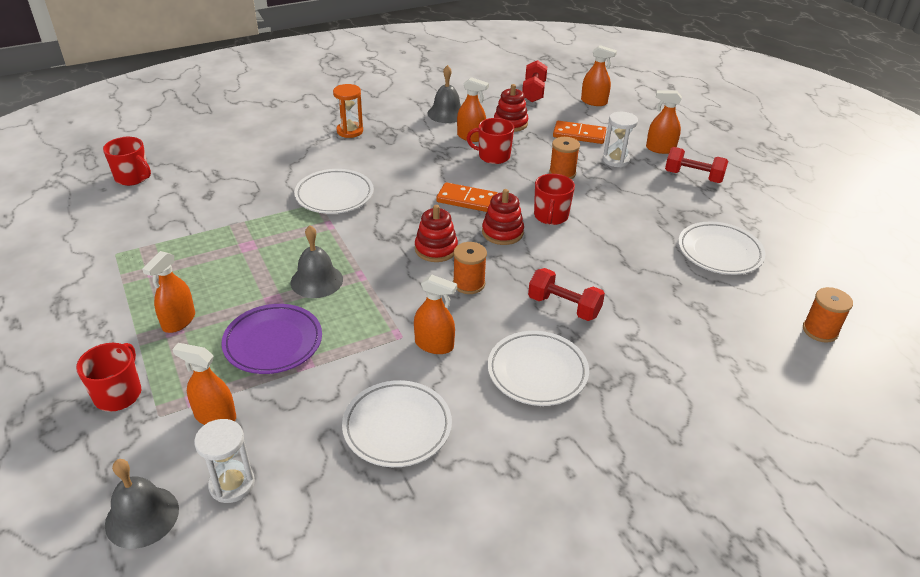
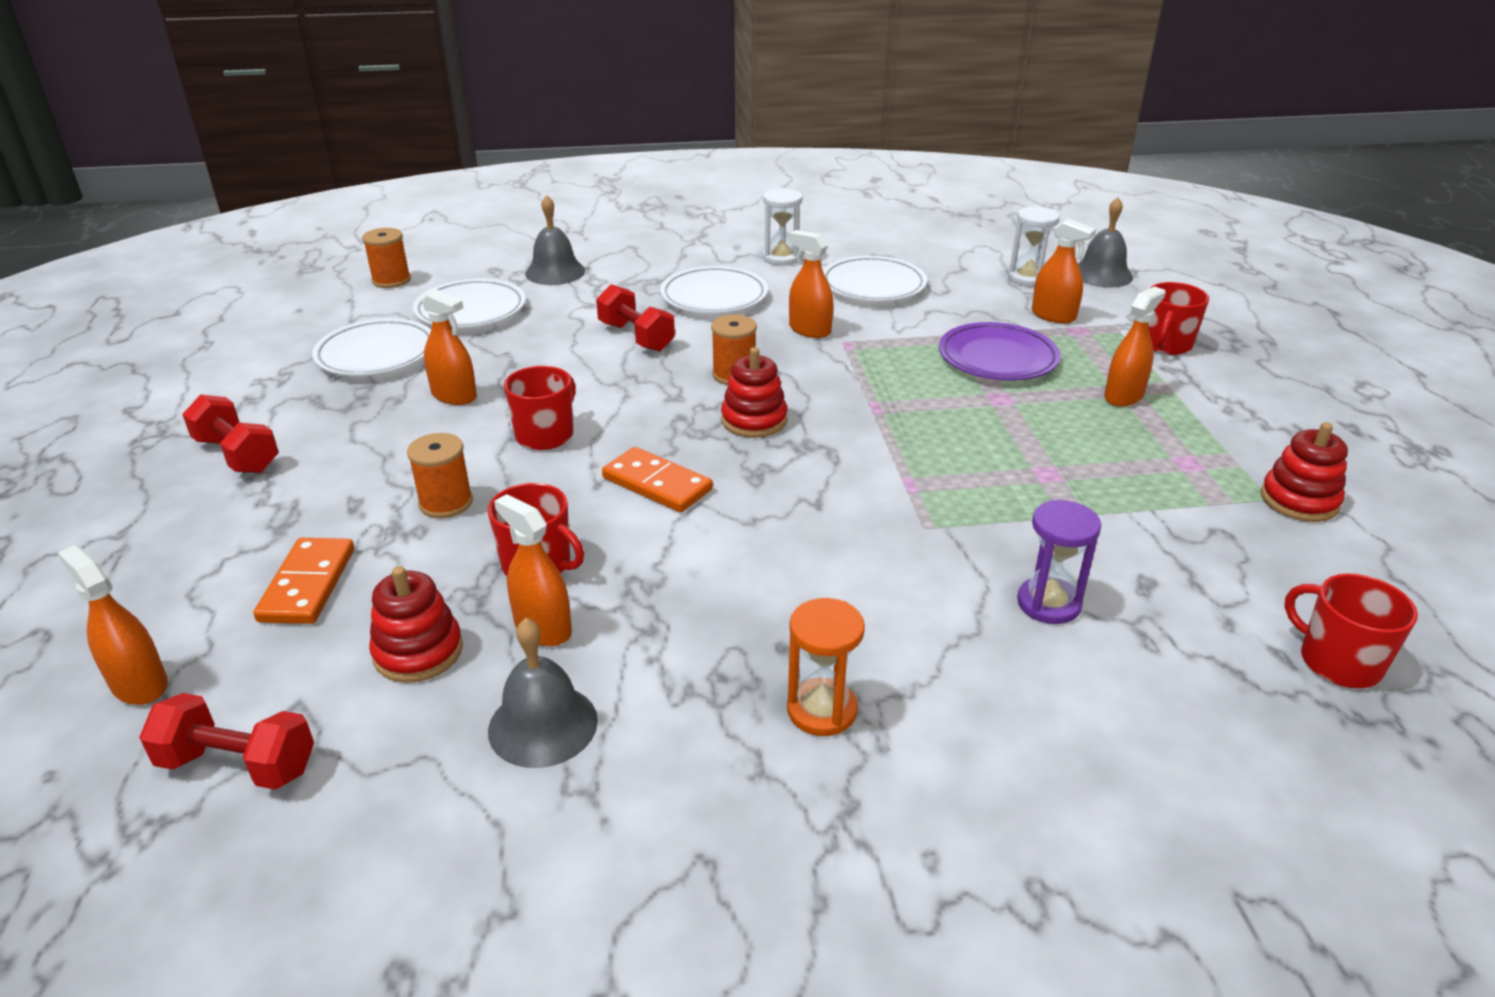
camera: 160 degrees left, 5 degrees down
(257, 179) = (1048, 603): none -> purple hourglass
(316, 281) = (939, 410): grey bell -> grey bell (555, 272)
(334, 195) = (892, 536): white plate -> white plate (471, 311)
(502, 232) = (640, 425): red stacking toy -> red stacking toy (1299, 500)
(533, 92) = (238, 765): red dumbbell -> red dumbbell turned 75 degrees clockwise
(579, 135) = (308, 585): orange domino -> orange domino turned 60 degrees clockwise
(616, 160) = (317, 511): white hourglass -> white hourglass (781, 258)
(660, 149) = (202, 518): orange spray bottle -> orange spray bottle (454, 395)

